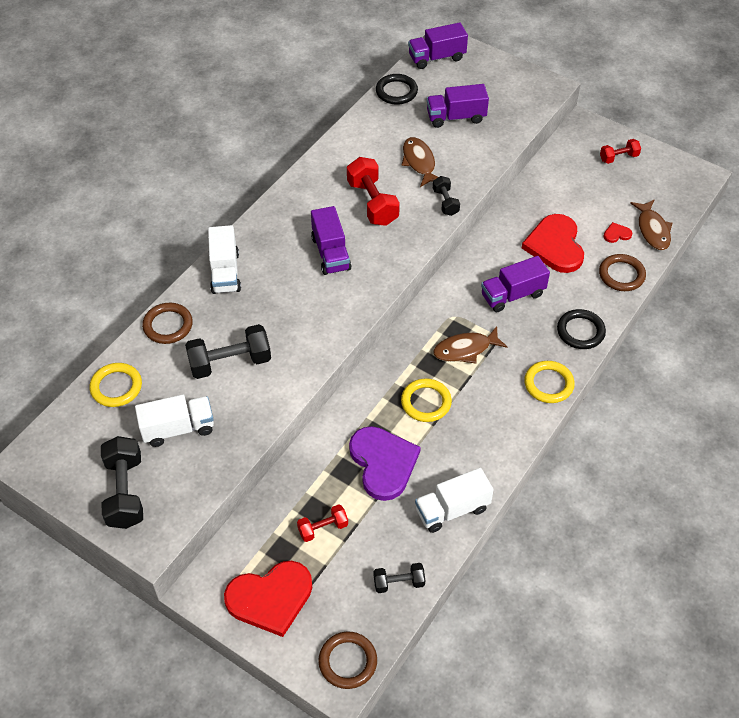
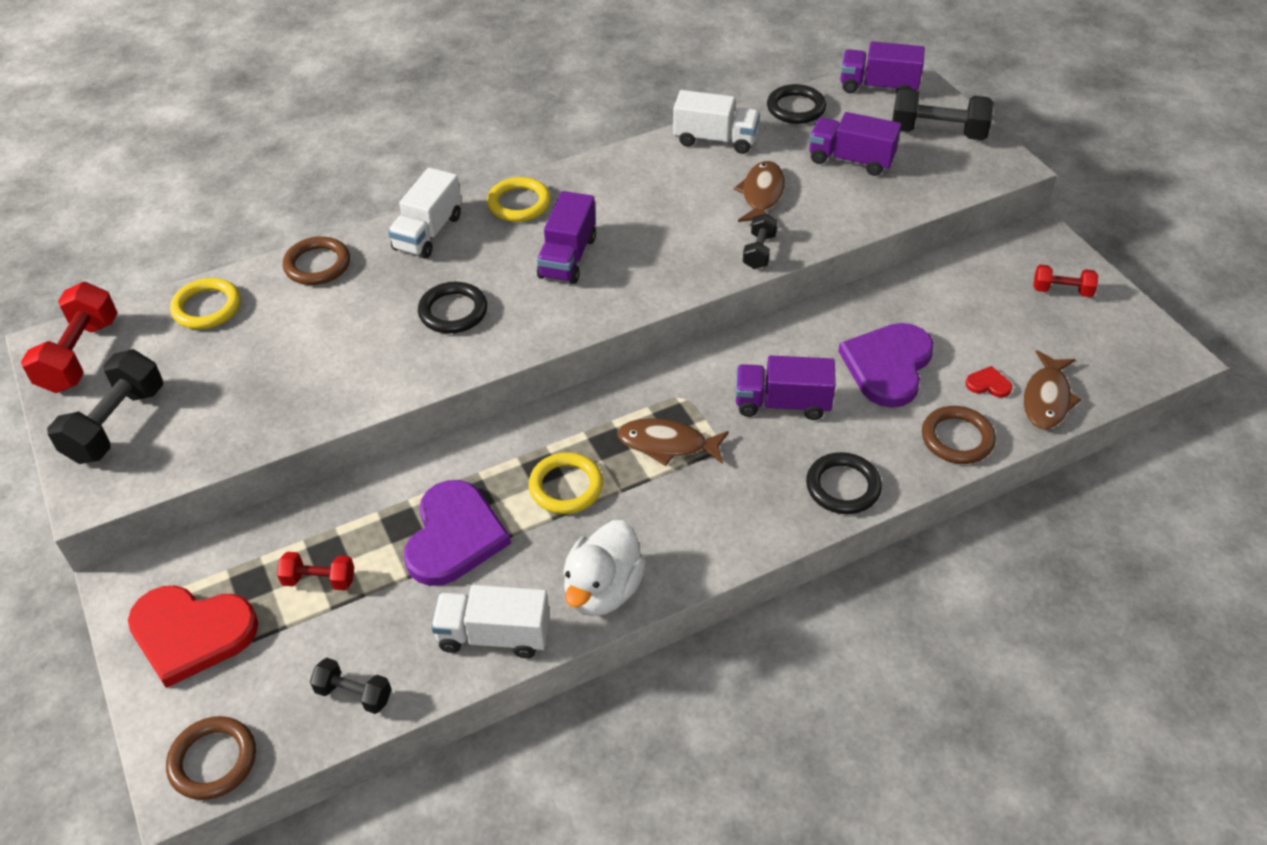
camera: 30 degrees right, 5 degrees down
(178, 429) = (231, 380): white truck -> white truck (715, 140)
(230, 363) = (350, 332): black dumbbell -> black dumbbell (938, 133)
(286, 320) = (453, 311): none -> black ring
(372, 203) = (665, 220): red dumbbell -> red dumbbell (80, 355)
(493, 454) = (603, 590): none -> white duck
(548, 384) = (747, 535): yellow ring -> yellow ring (519, 203)
(555, 245) = (888, 366): red heart -> purple heart

